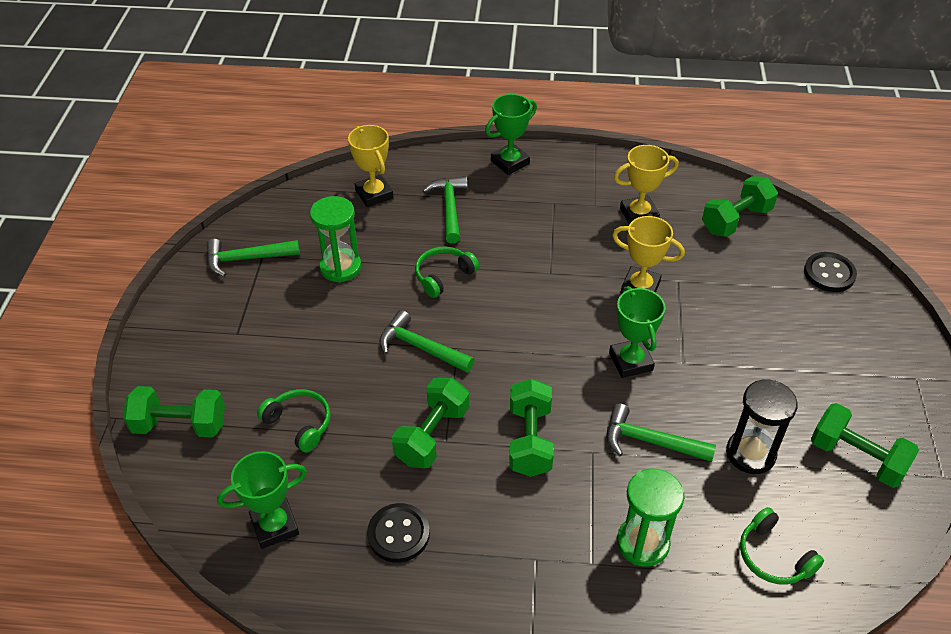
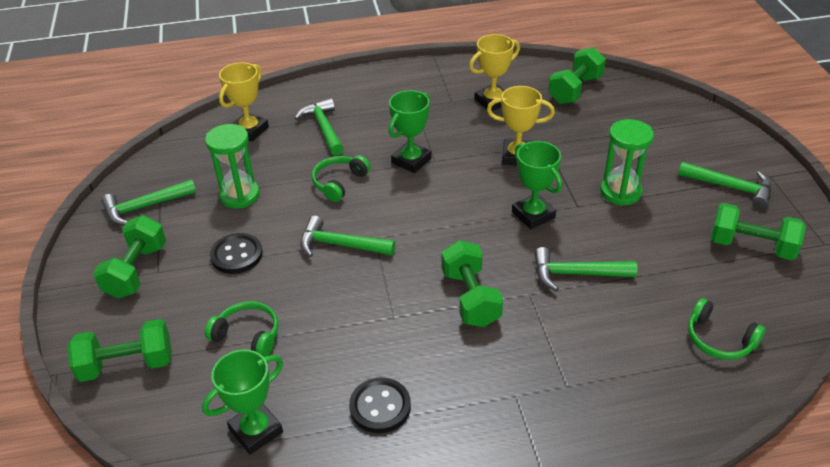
camera: 15 degrees left, 5 degrees down
(374, 194) = (249, 130): yellow trophy -> yellow trophy turned 75 degrees clockwise
(432, 435) = (379, 315): green dumbbell -> green dumbbell (136, 271)
(510, 162) = (364, 82): green trophy -> green trophy (411, 161)
(642, 543) = (604, 357): green hourglass -> green hourglass (620, 192)
(750, 454) = (664, 263): black hourglass -> none
(829, 273) = (667, 114): black button -> black button (237, 255)
(863, 381) = (730, 187): none -> green hammer

